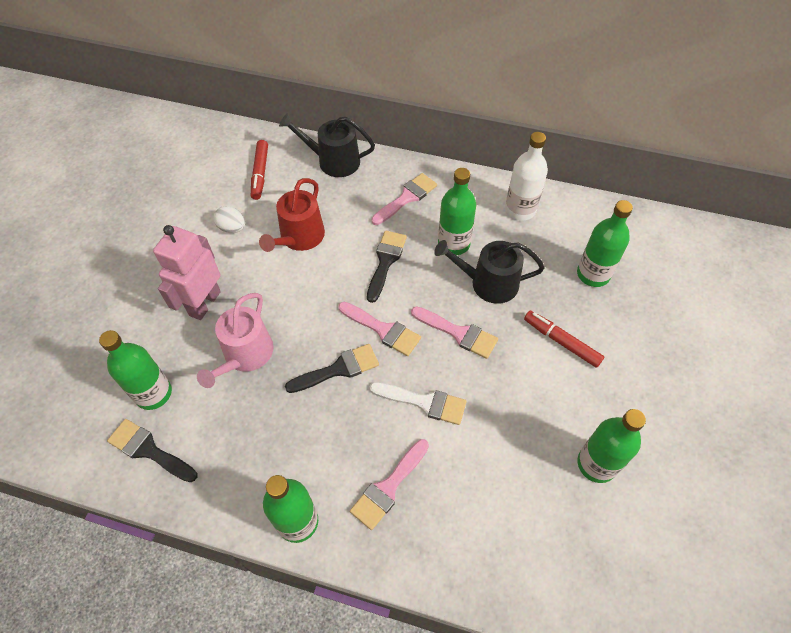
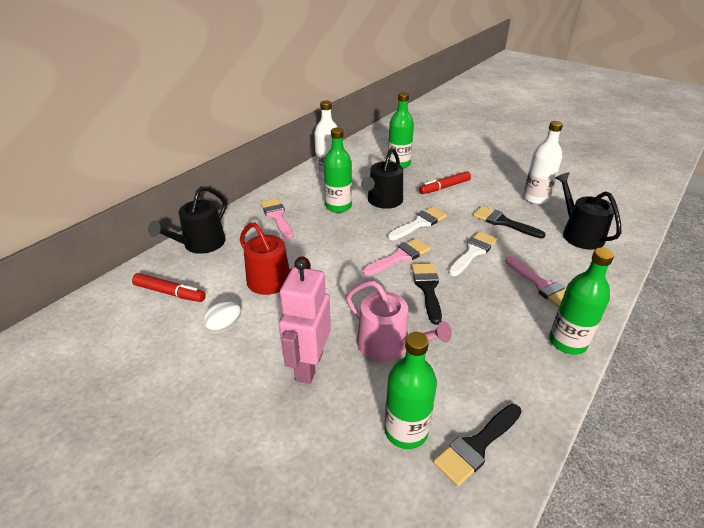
camera: 70 degrees left, 20 degrees down
(204, 303) = (308, 366): pink robot -> pink robot turned 60 degrees clockwise
(385, 261) = (333, 241): black brush -> black brush (503, 222)
(458, 333) = (419, 223): pink brush -> white brush
(527, 530) = (579, 234): none -> black watering can
(596, 464) = (535, 198): green bottle -> white bottle

